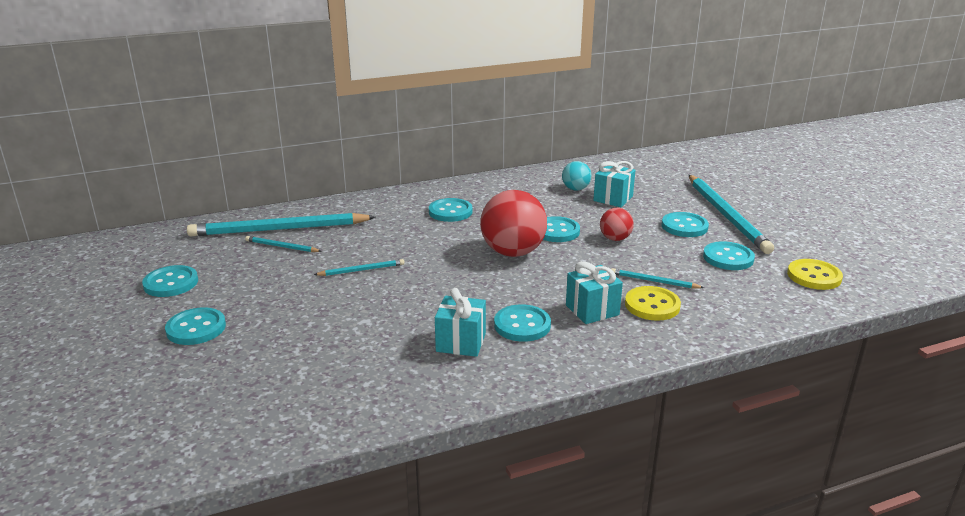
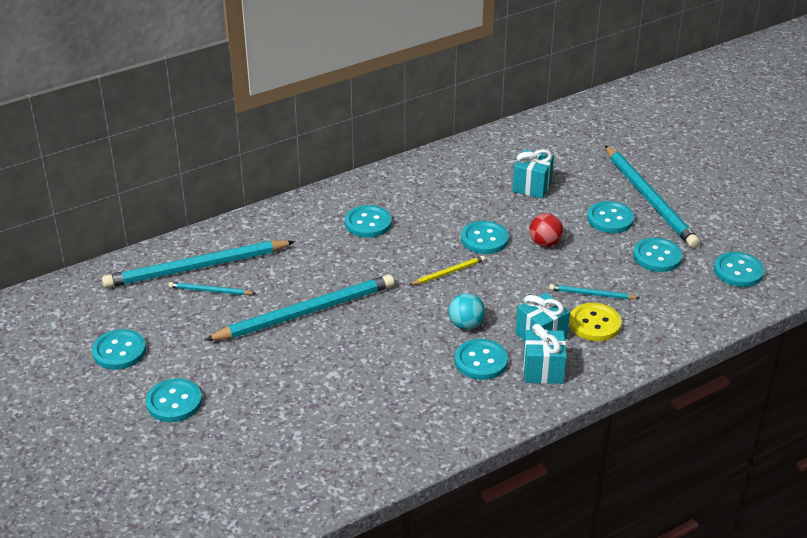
camera: 10 degrees left, 10 degrees up
(361, 270) = (305, 312): turquoise pencil -> turquoise pencil, size x2.23
(461, 342) = (430, 387): turquoise gift -> turquoise gift (543, 370)
(513, 252) = (448, 273): red ball -> yellow pencil
(575, 189) = (490, 176): turquoise ball -> turquoise ball (466, 325)
(814, 276) = (738, 271): yellow button -> turquoise button

